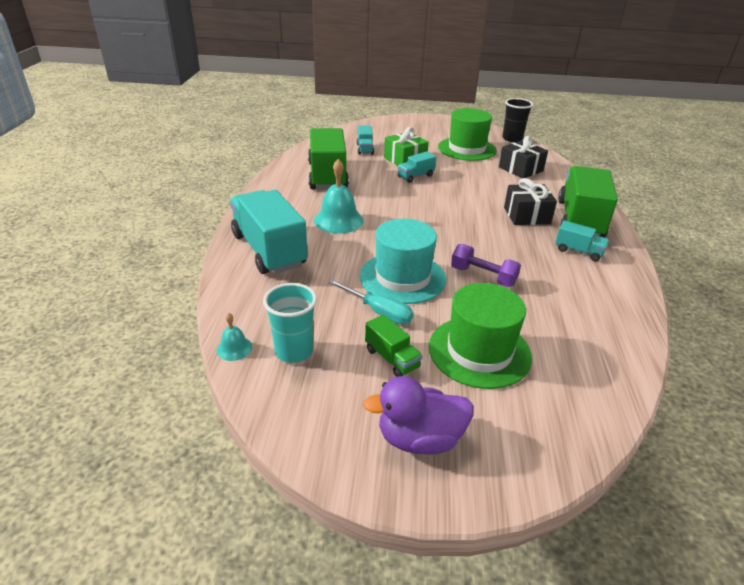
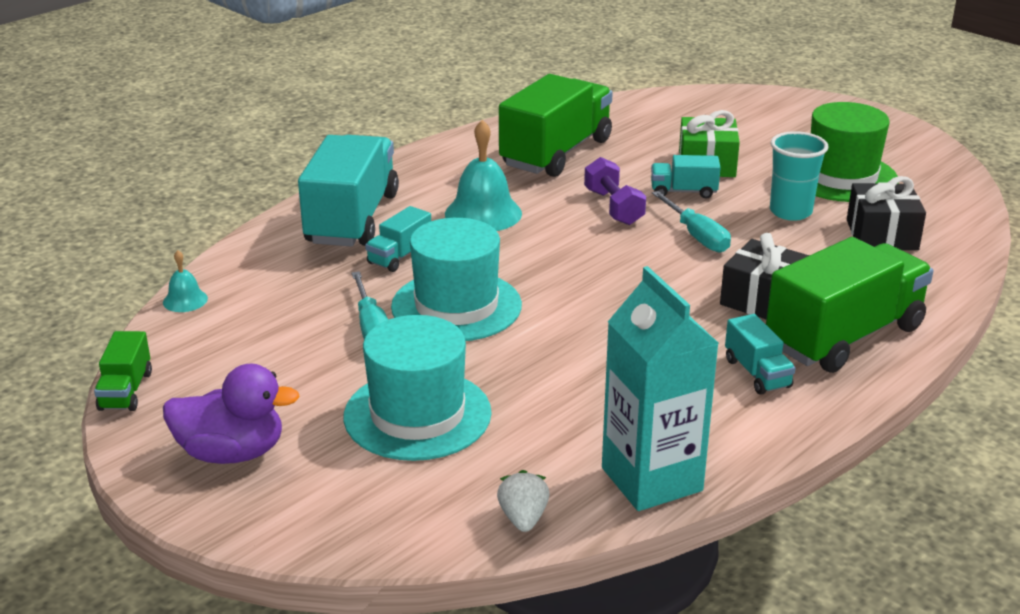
camera: 40 degrees right, 5 degrees down
(294, 351) = (232, 327): turquoise cup -> turquoise cup (790, 212)
(365, 149) = (670, 131): turquoise truck -> turquoise truck (399, 256)
(392, 358) = (314, 377): green truck -> green truck (126, 391)
(419, 439) = (232, 453): purple duck -> purple duck turned 150 degrees clockwise
(454, 195) = (696, 236): none -> turquoise screwdriver
(479, 351) = (417, 415): green hat -> turquoise hat
(483, 276) = (559, 345): purple dumbbell -> purple dumbbell (613, 207)
(512, 139) = (959, 184): black cup -> none
(615, 382) = (523, 518): none -> white strawberry
(626, 327) = (651, 479): none -> turquoise carton

